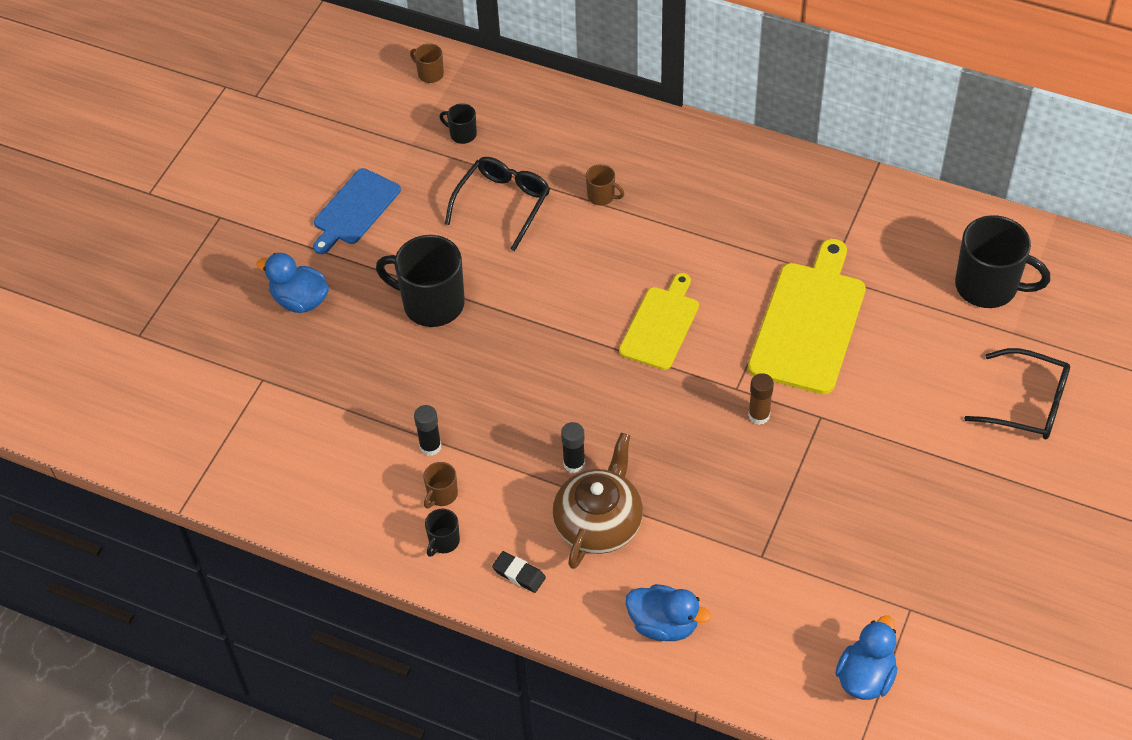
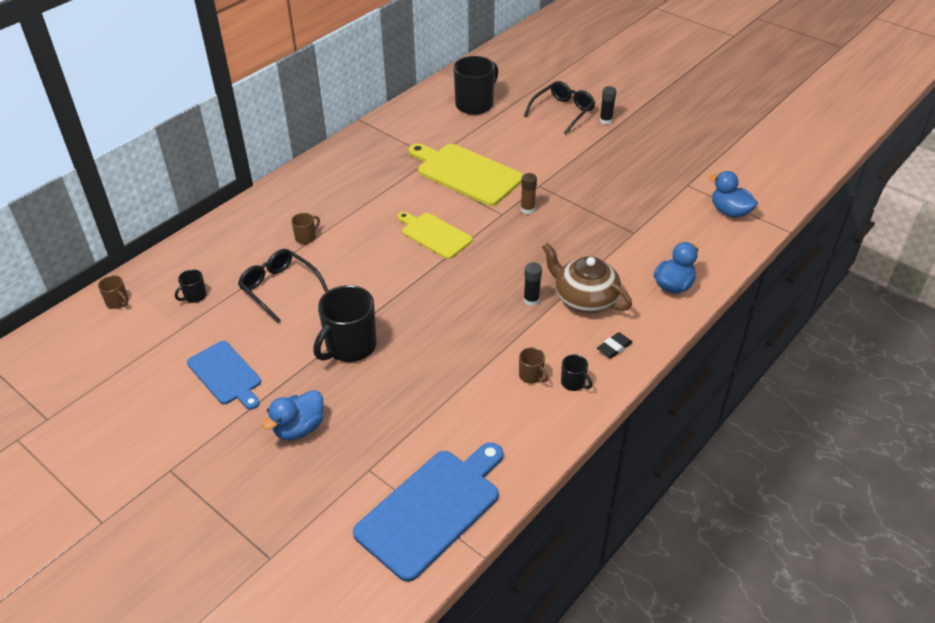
camera: 75 degrees left, 10 degrees down
(225, 450) = (432, 509): none -> blue cutting board
(430, 74) = (118, 302): brown mug -> brown mug turned 105 degrees counterclockwise
(430, 446) = (485, 373): black glue stick -> black glue stick (606, 121)

